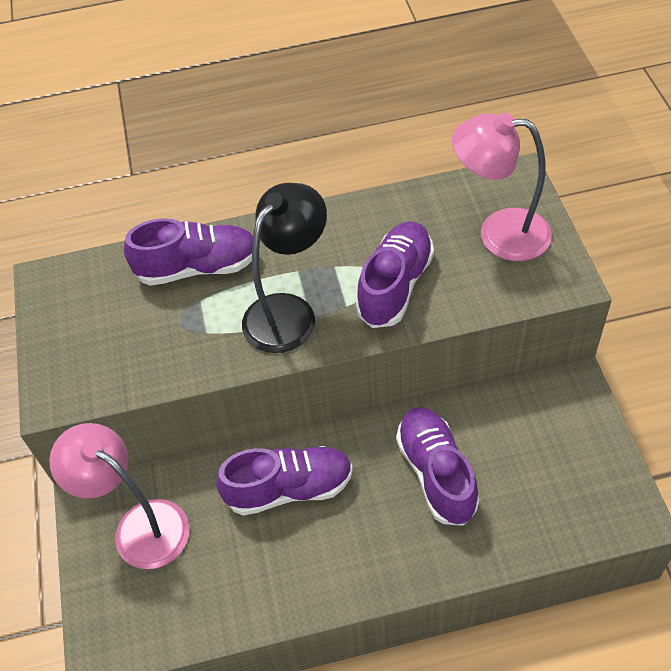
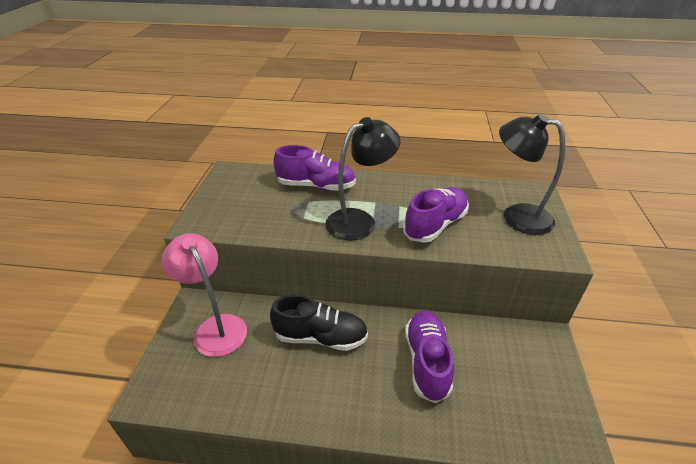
camera: 15 degrees right, 15 degrees down
(289, 488) = (320, 337): purple shoe -> black shoe
(499, 233) = (517, 216): pink lamp -> black lamp

